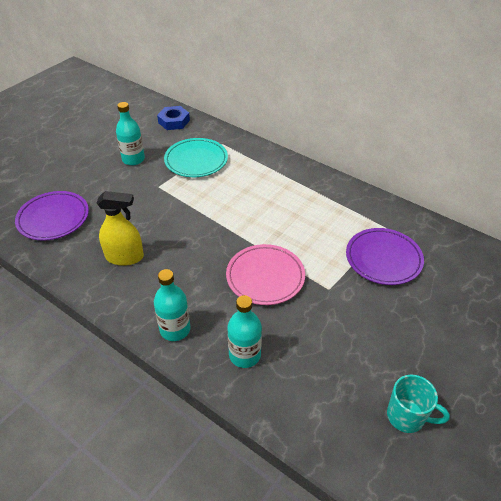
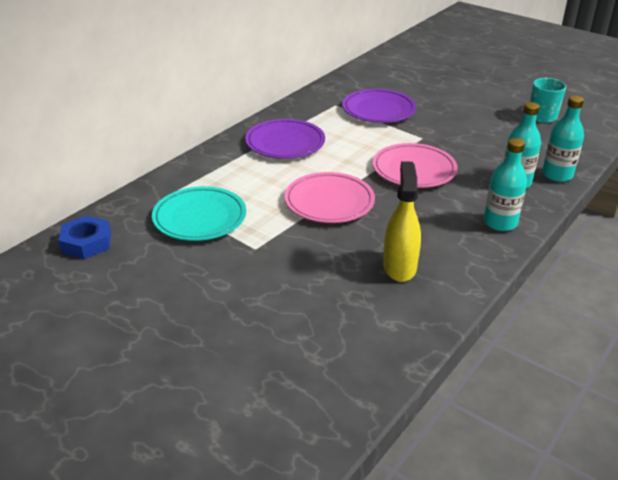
camera: 90 degrees left, 10 degrees down
(53, 218) = (326, 348): purple plate -> purple plate (285, 143)
(133, 159) = (183, 277): turquoise bottle -> turquoise bottle (557, 175)
(213, 221) = (329, 202): none -> pink plate

